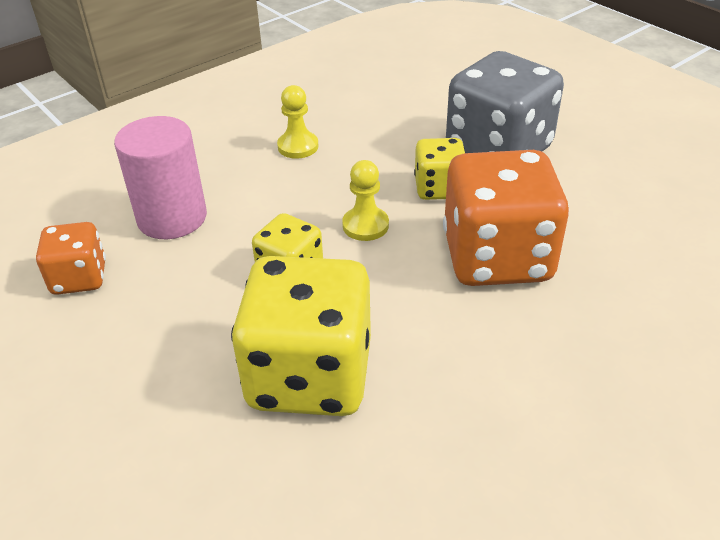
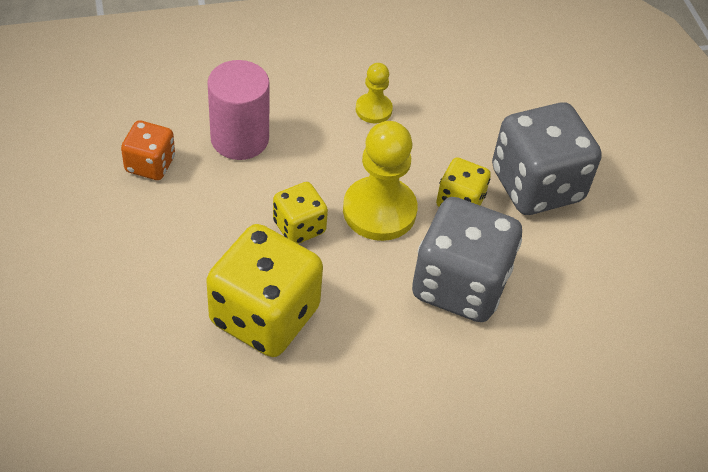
camera: 20 degrees right, 10 degrees up
(365, 225) = (379, 211): yellow pawn -> yellow pawn, size x1.86
(497, 258) = (460, 285): orange dice -> grey dice

